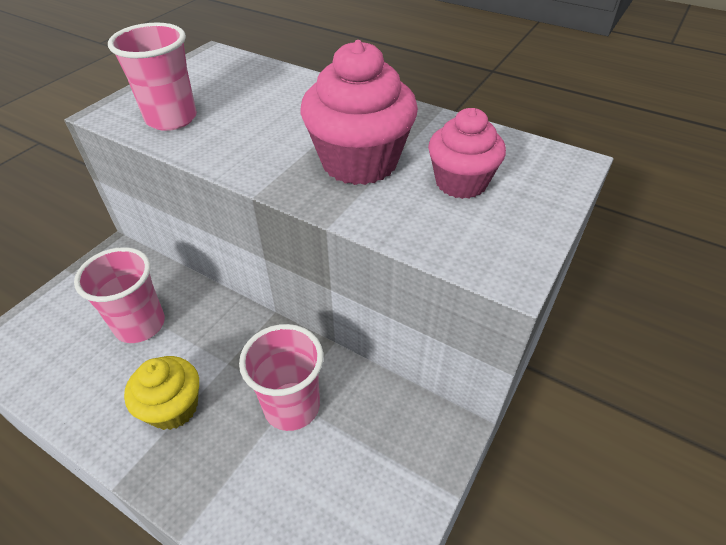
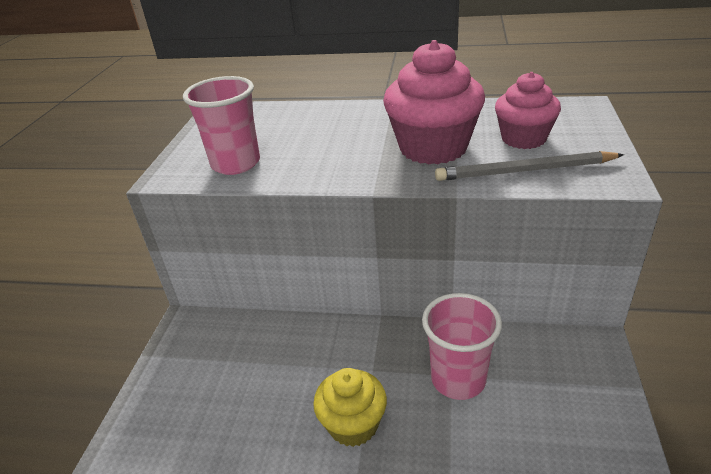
camera: 20 degrees left, 10 degrees down
(140, 325) = (262, 372): pink cup -> none
(422, 223) = (524, 171): none -> grey pencil

